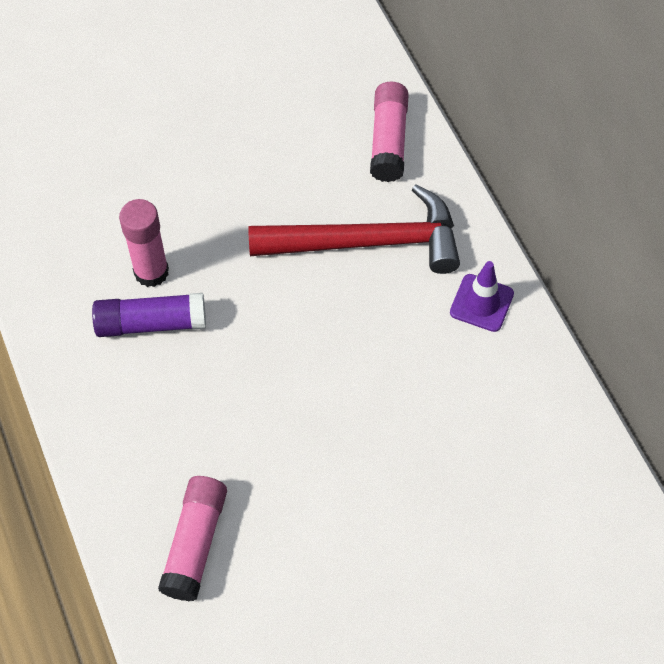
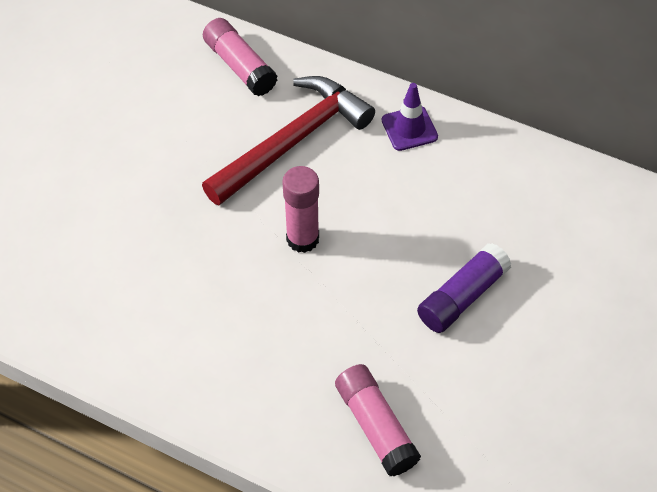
camera: 40 degrees left, 5 degrees down
(151, 272) = (152, 267): pink glue stick -> pink glue stick (302, 239)
(151, 323) = (189, 302): purple glue stick -> purple glue stick (462, 297)

